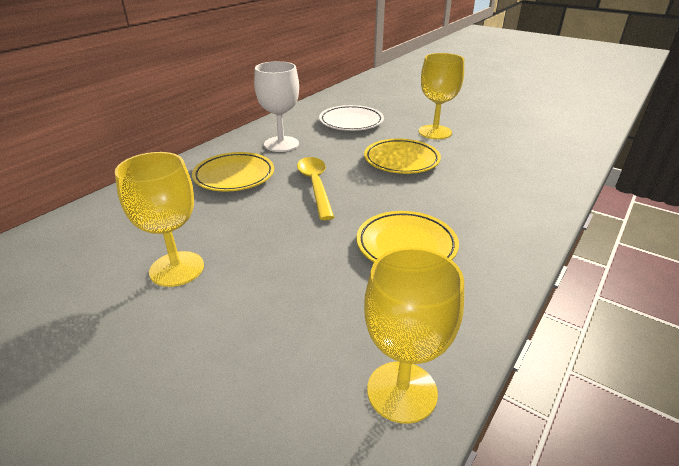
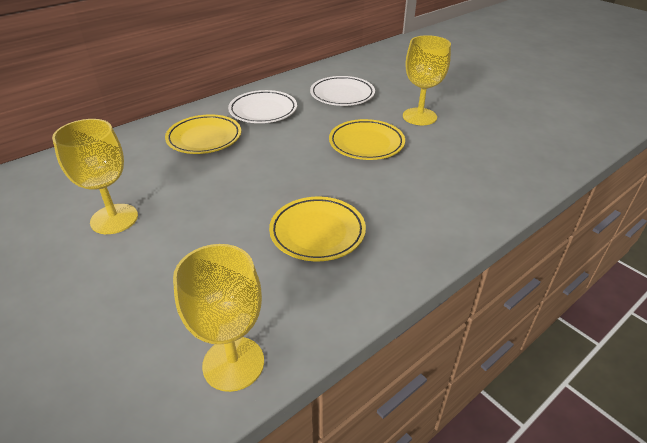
camera: 15 degrees right, 5 degrees up
(281, 144) = (263, 111): white goblet -> white plate
(315, 186) = (270, 158): yellow spoon -> none

